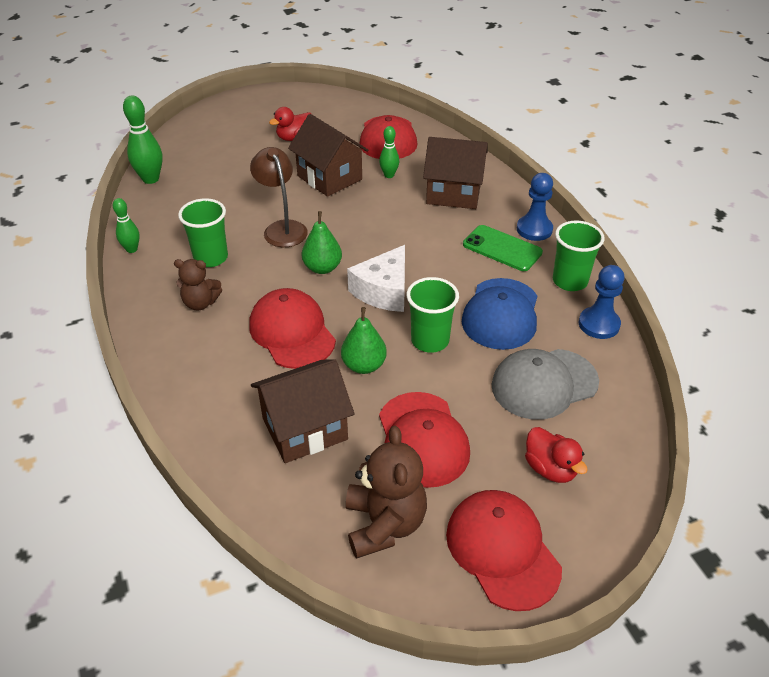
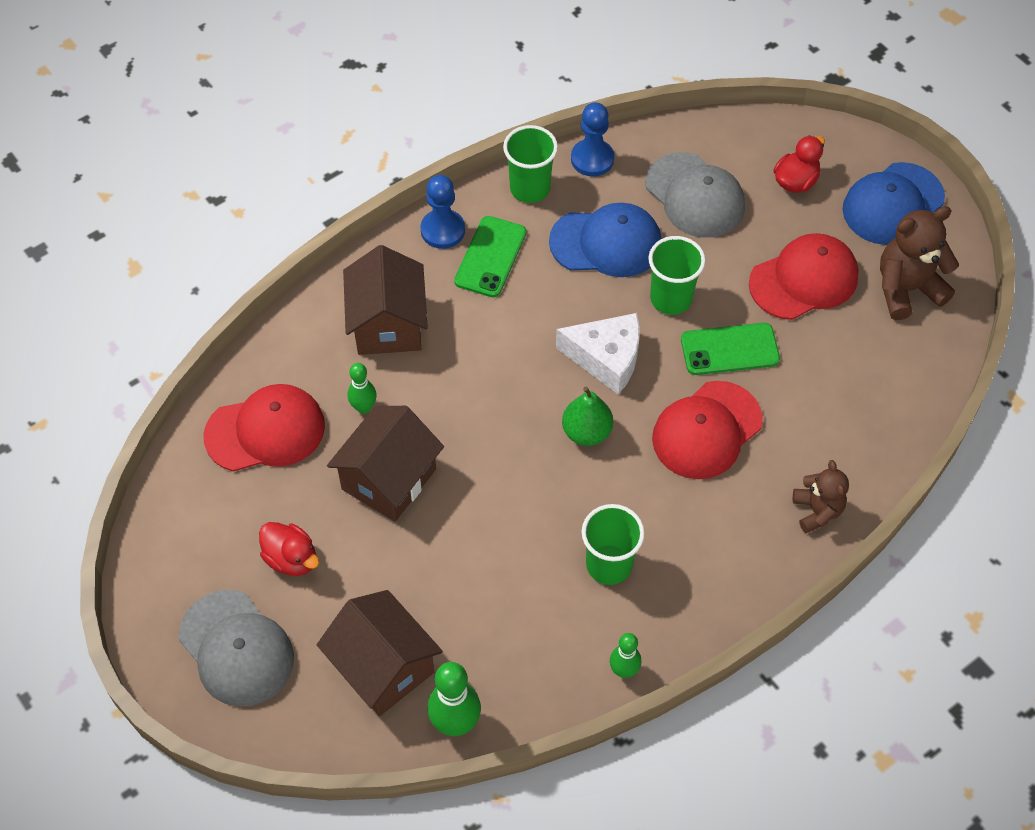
camera: 105 degrees left, 15 degrees up
(200, 303) = (694, 543): brown teddy bear -> brown teddy bear (817, 511)
(250, 116) = (236, 648): none -> grey cap
(282, 228) = (522, 501): brown lamp -> none
(304, 429) = (833, 378): brown house -> brown house (383, 667)
(364, 365) = (729, 349): green pear -> green phone
(502, 550) = (892, 204): red cap -> blue cap

